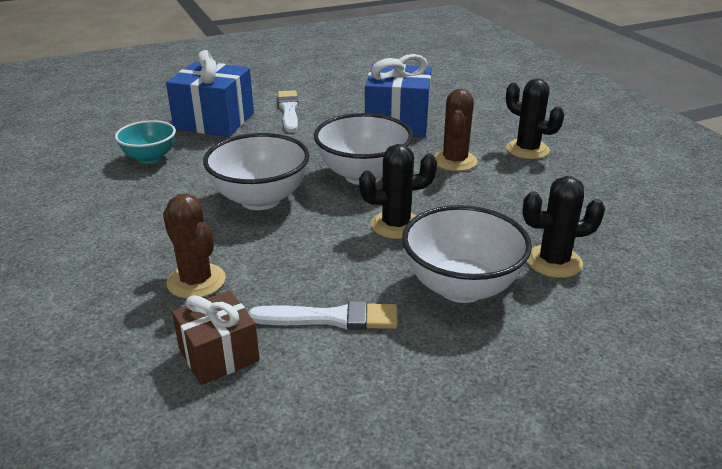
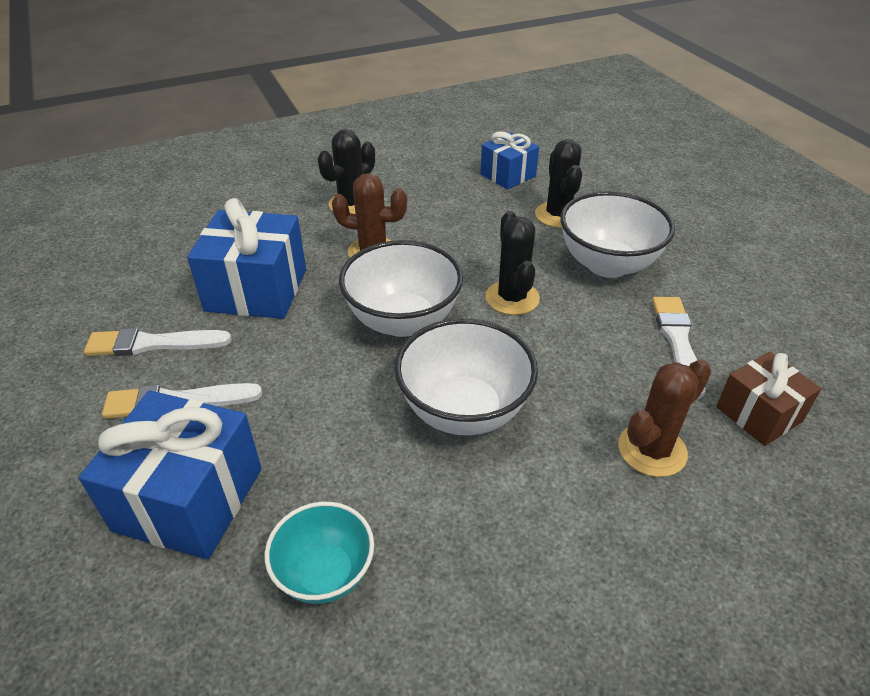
camera: 90 degrees left, 10 degrees up
(340, 99) = (153, 344): none -> white brush
(630, 232) = (508, 175): none -> blue gift

